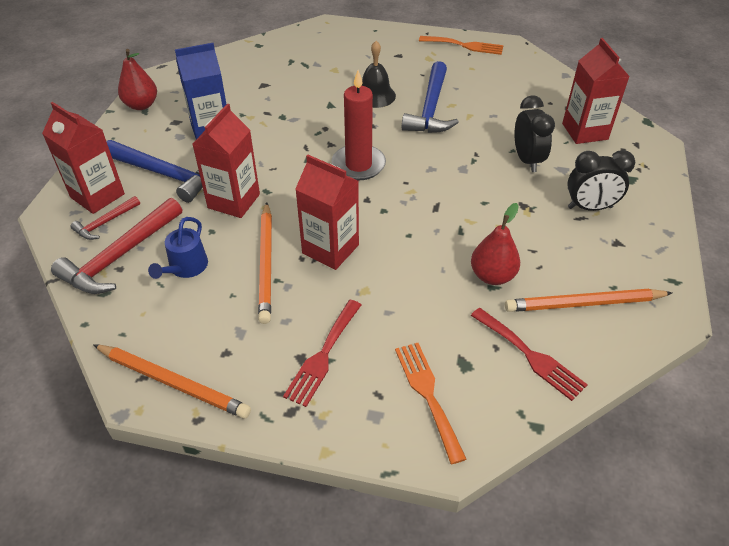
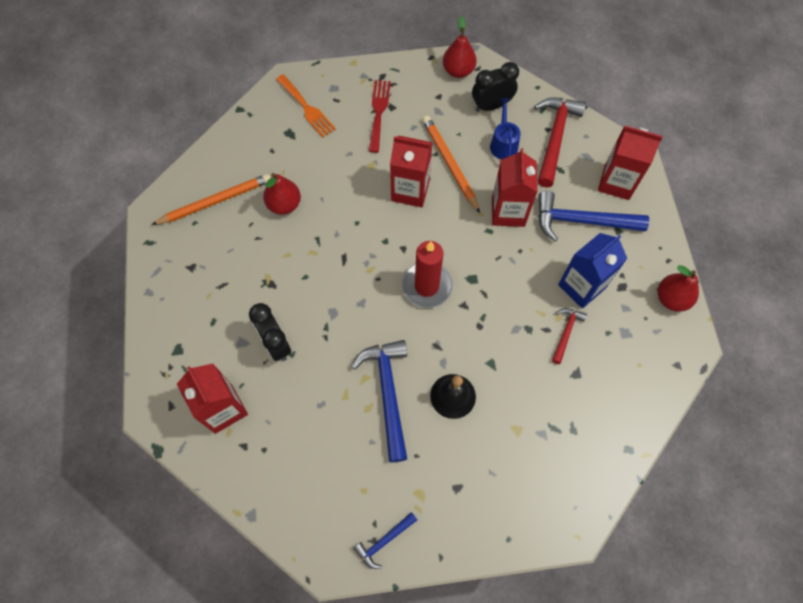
camera: 160 degrees right, 20 degrees up
(105, 223) = (589, 160): red hammer -> red hammer (566, 332)
(172, 382) = (458, 71): orange pencil -> red pear
(465, 45) = (384, 541): orange fork -> blue hammer
(530, 355) = (248, 151): red fork -> none
(589, 207) = (214, 299): black clock -> black clock (491, 106)

